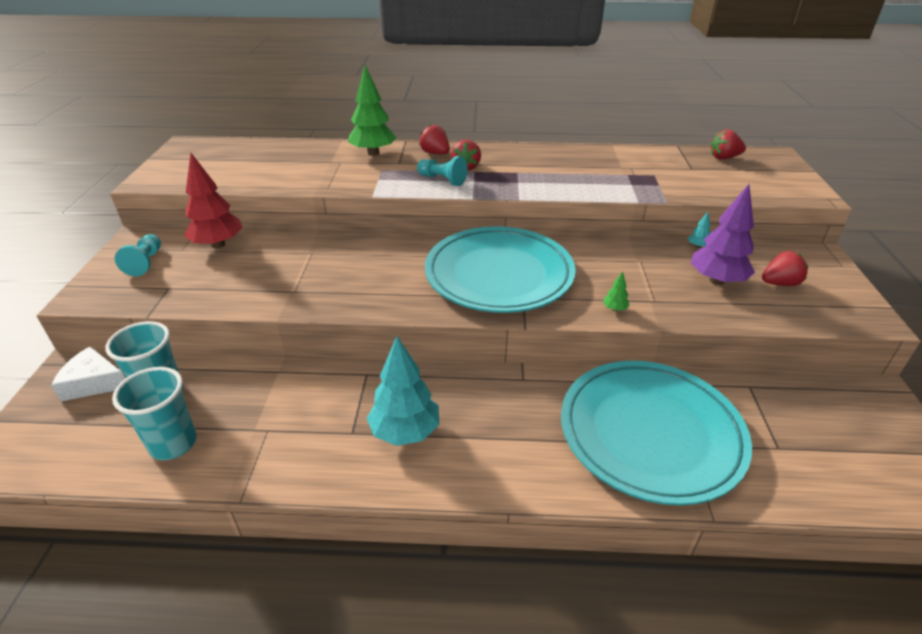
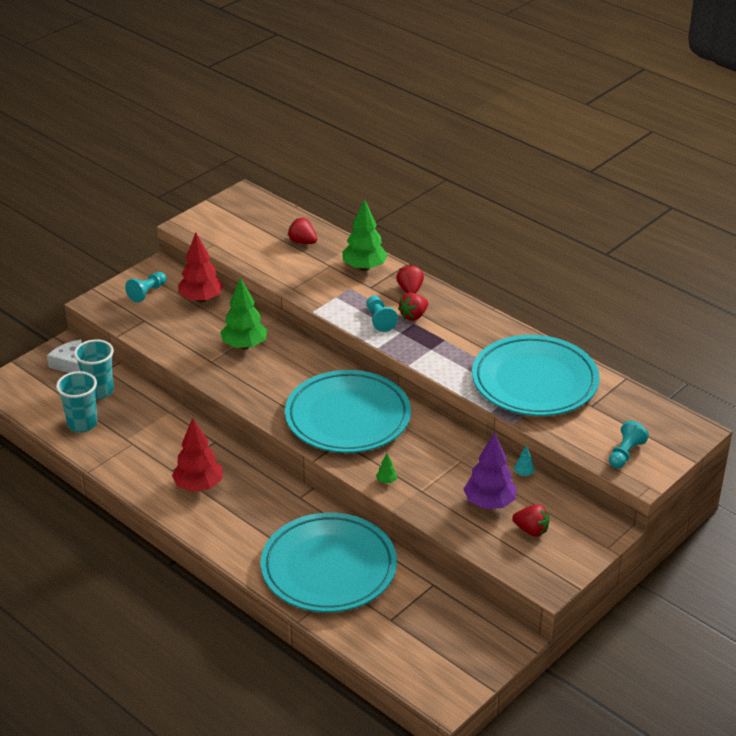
camera: 40 degrees right, 0 degrees up
(315, 262) = (244, 345): none -> green tree
(405, 432) = (198, 486): turquoise tree -> red tree
(628, 170) = (534, 381): none -> turquoise plate
(724, 158) = (641, 410): red strawberry -> red strawberry (302, 242)
(771, 186) = (625, 453): none -> turquoise pawn

